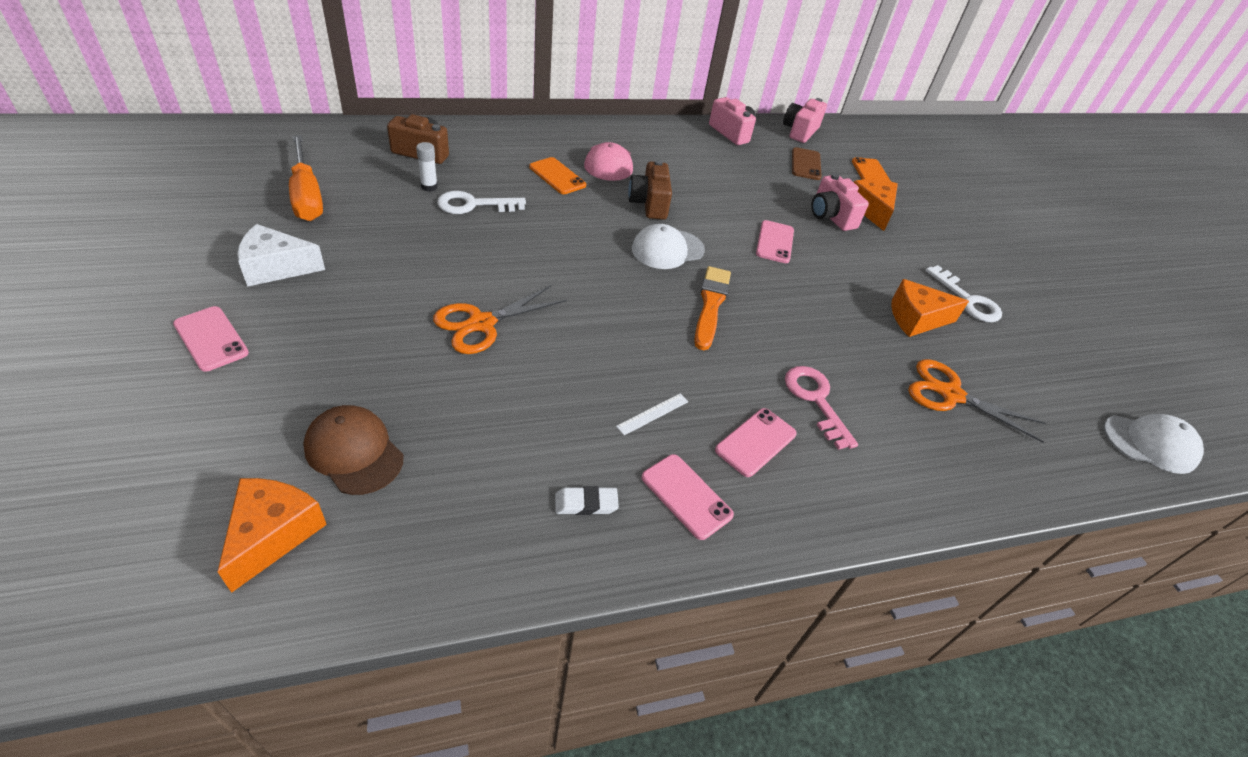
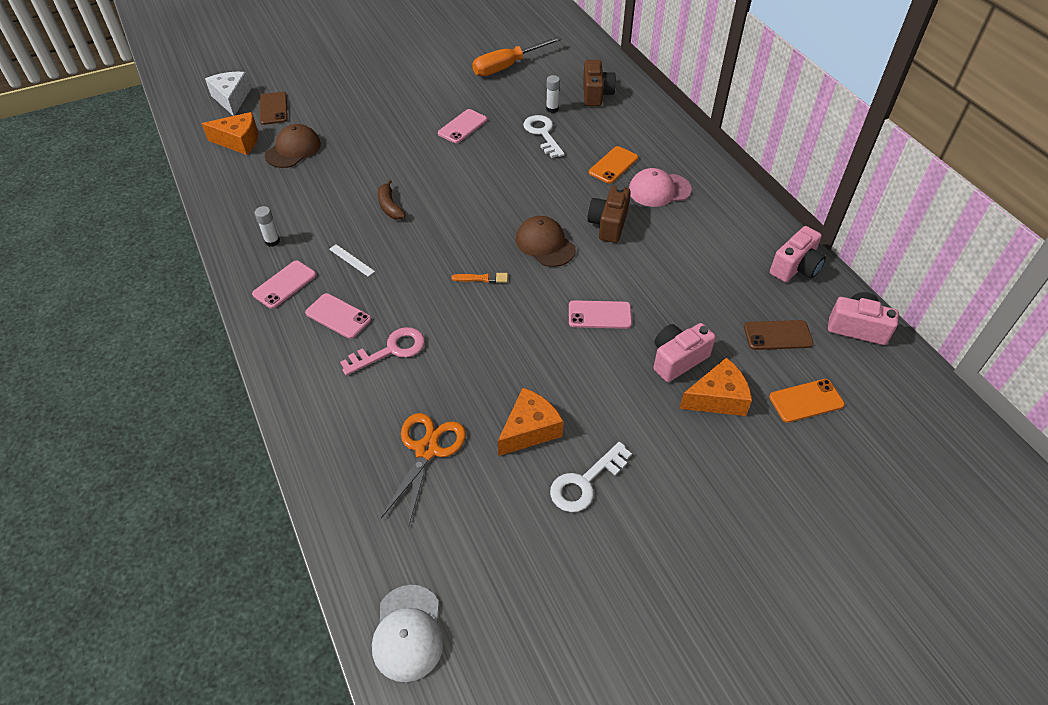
camera: 85 degrees right, 5 degrees up
(200, 469) = (273, 108): none -> brown phone
(211, 339) = (361, 80): pink phone -> pink phone (462, 126)
(276, 267) = (429, 80): white cheese -> white cheese (231, 99)
(481, 324) = (411, 168): orange scissors -> none
(555, 358) = (390, 206): none -> brown banana
(586, 503) = (272, 241): white eraser -> white glue stick
(649, 204) = (608, 224): brown camera -> brown camera turned 60 degrees counterclockwise
(667, 249) = (545, 244): white cap -> brown cap
(711, 305) = (482, 278): orange brush -> orange brush, size x0.54
(916, 318) = (529, 430): orange cheese -> orange cheese turned 60 degrees clockwise

